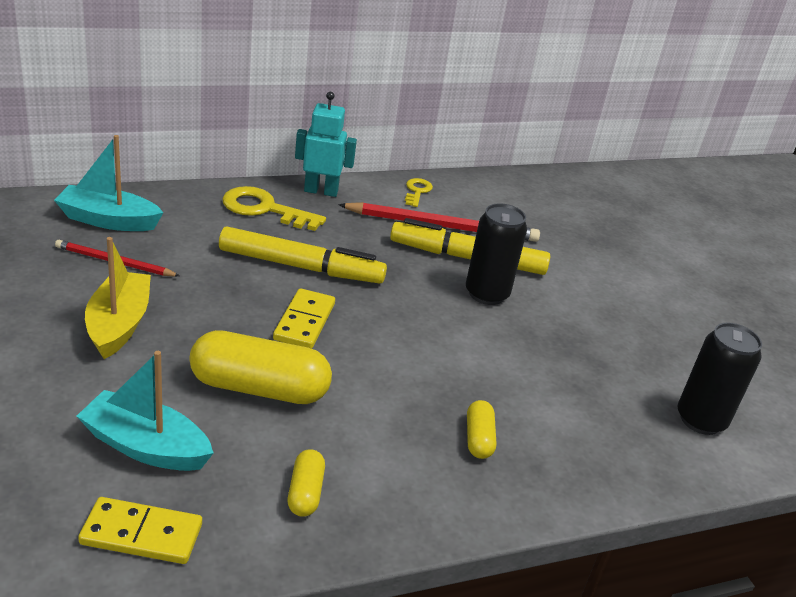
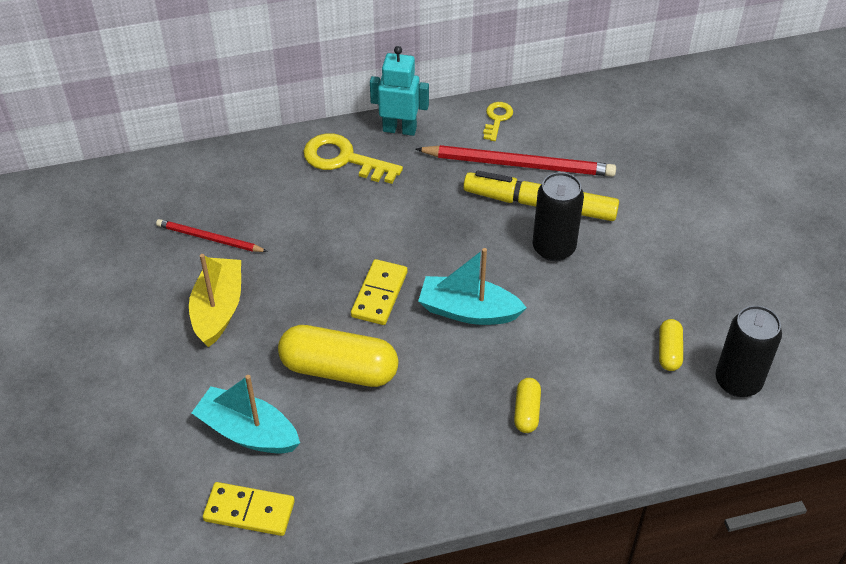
camera: 10 degrees right, 15 degrees up
(108, 220) = (200, 188): turquoise boat -> turquoise boat (468, 311)
(301, 267) = (377, 230): yellow marker -> none
(305, 492) = (376, 470): yellow capsule -> yellow capsule (669, 351)

